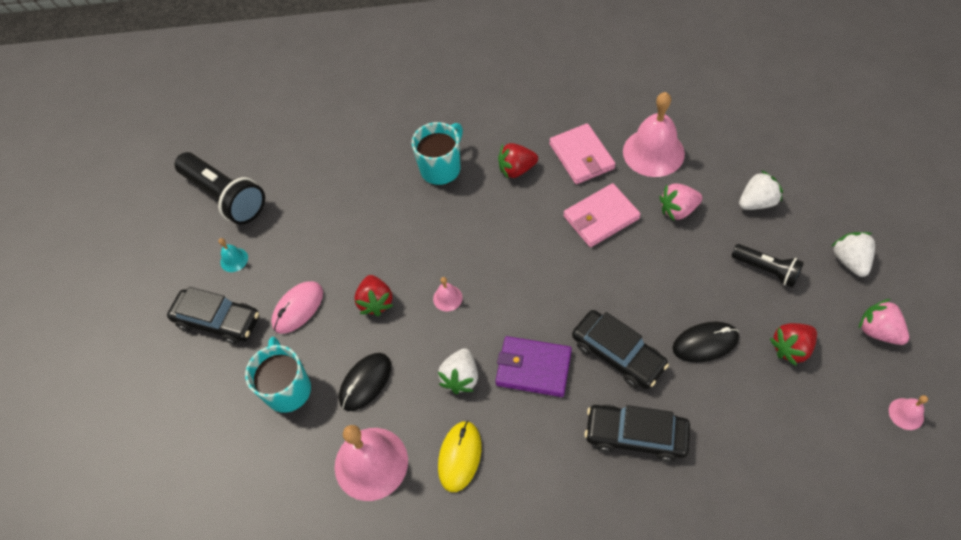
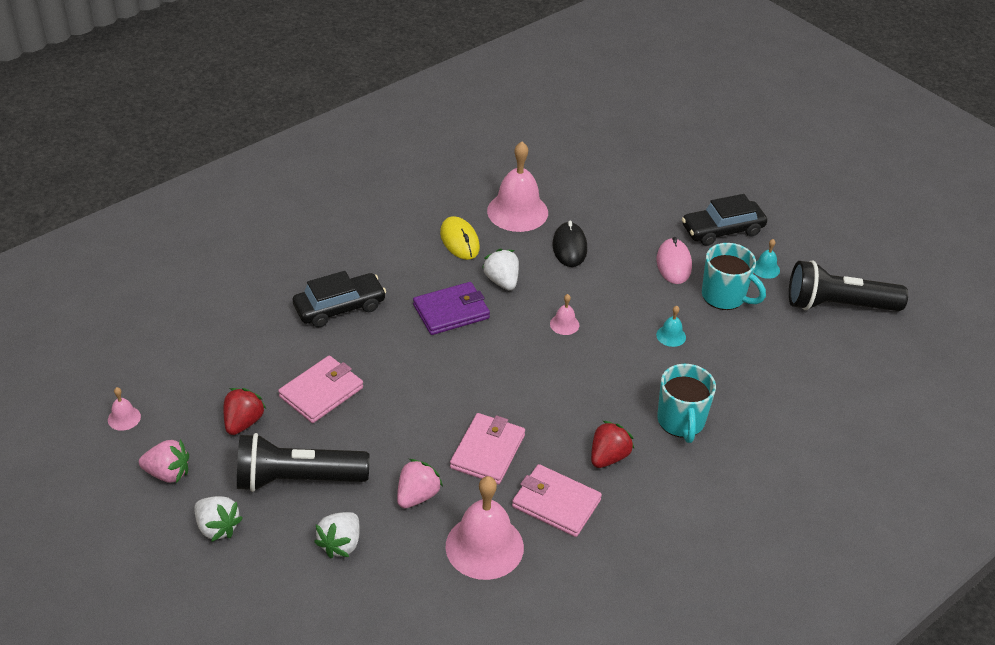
camera: 135 degrees right, 15 degrees down
(288, 389) = (620, 220): turquoise mug -> turquoise mug (724, 296)
(375, 240) = (671, 336): none -> turquoise bell
(376, 302) = (618, 295): red strawberry -> none
(618, 354) = (390, 351): black car -> none
(705, 343) = (321, 392): black mouse -> pink wallet
(766, 270) = (297, 479): black flashlight -> black flashlight, size x1.76

